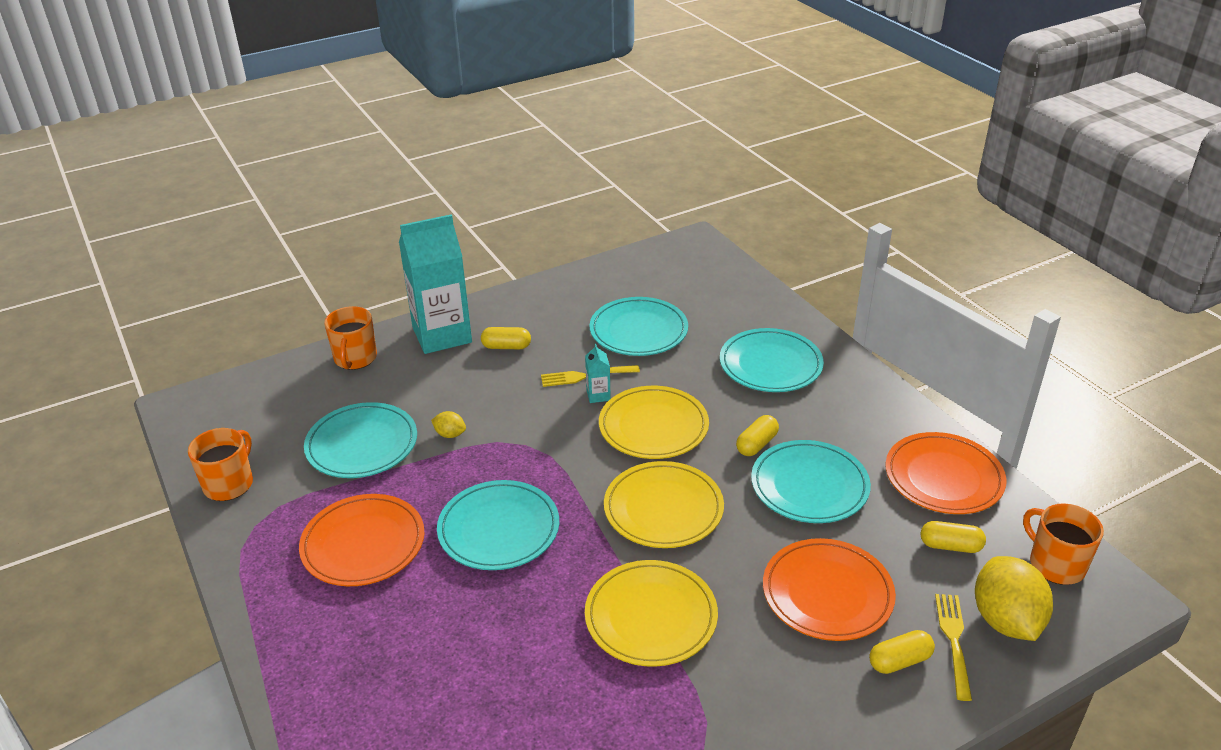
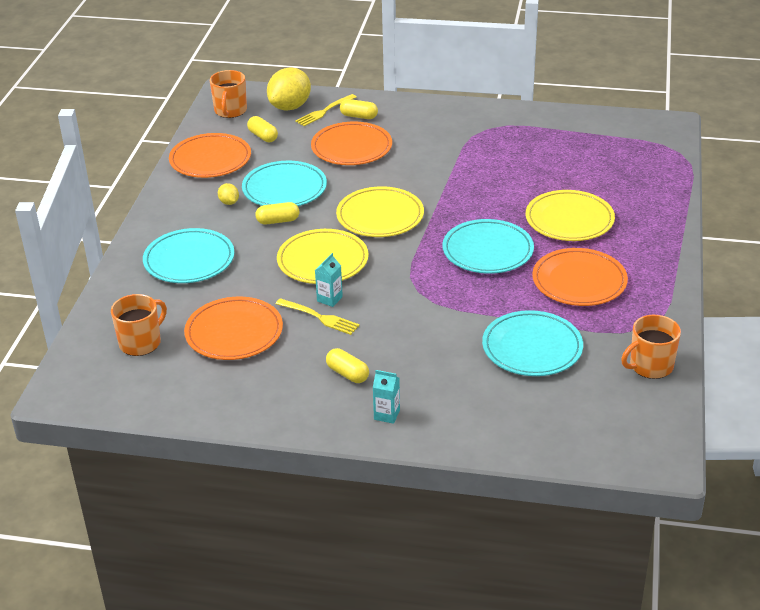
camera: 140 degrees left, 0 degrees up
(355, 358) = (480, 430): orange mug -> orange mug (141, 342)
(442, 335) = (387, 414): turquoise carton -> turquoise carton, size x0.40
(450, 434) = (462, 323): yellow lemon -> yellow lemon (229, 202)
(638, 331) = (234, 333): turquoise plate -> orange plate
(651, 617) = (450, 177): yellow plate -> yellow plate (569, 220)

